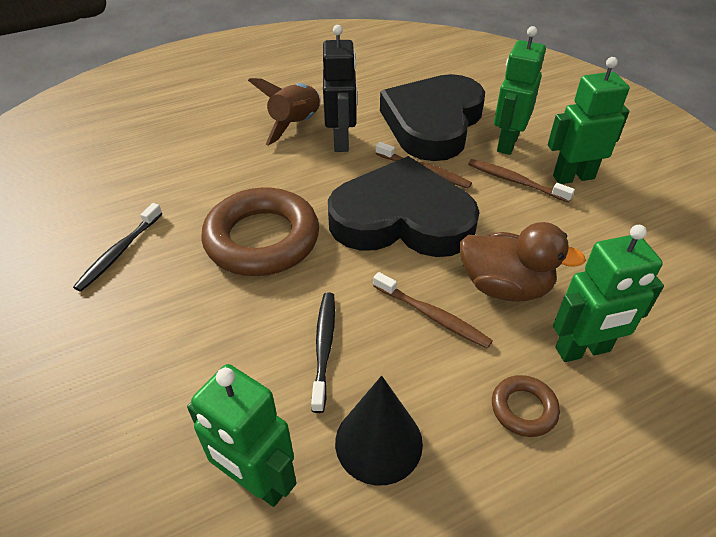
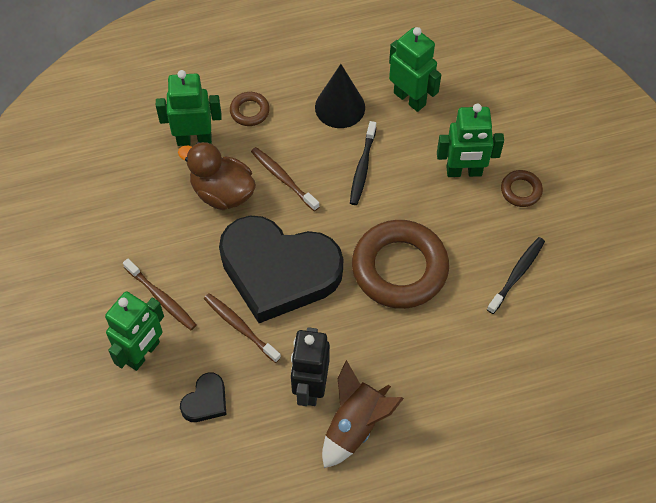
camera: 170 degrees left, 15 degrees up
(89, 351) = (521, 190): none -> brown ring
(433, 123) = (206, 401): black heart -> black heart, size x0.40
(573, 177) = (106, 294): green robot -> green robot (464, 172)

